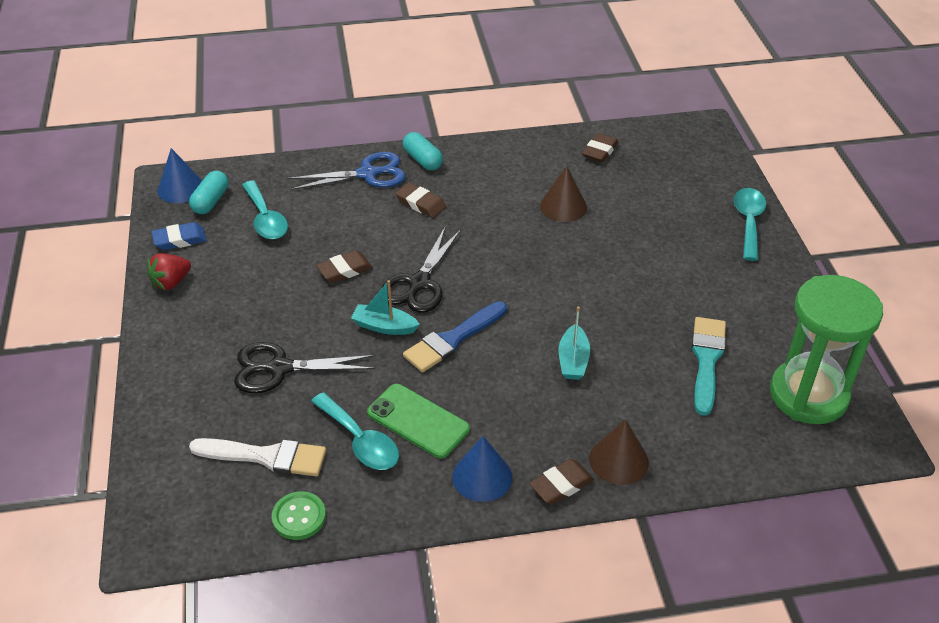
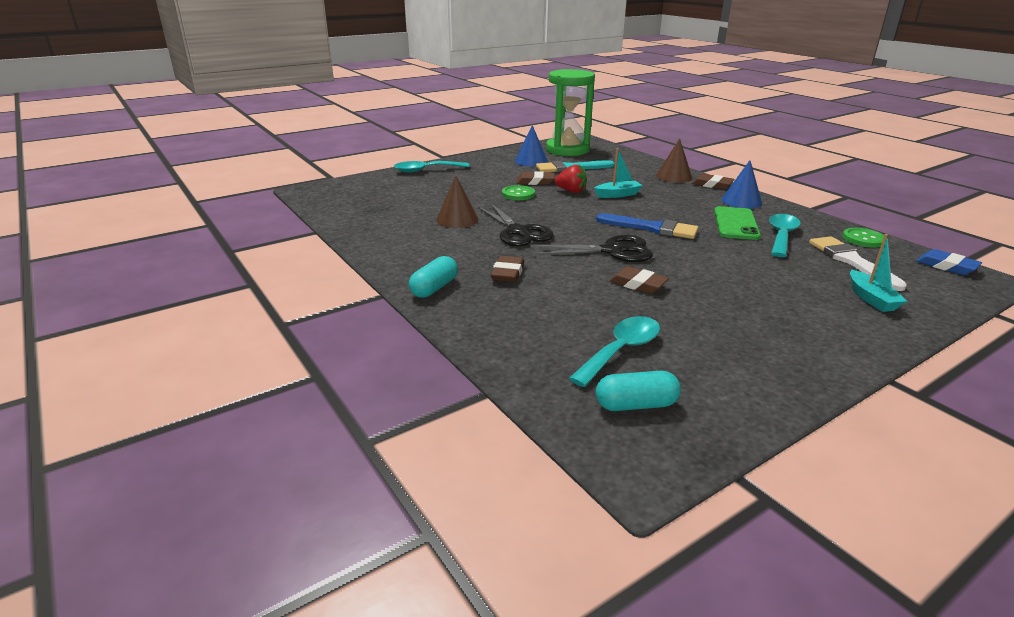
camera: 115 degrees left, 15 degrees down
(171, 282) = (788, 375): red strawberry -> red strawberry (571, 191)
(180, 188) = (640, 446): blue cone -> blue cone (531, 161)
(180, 239) = (725, 399): blue eraser -> blue eraser (946, 266)
(280, 368) = (779, 280): black scissors -> black scissors (518, 232)
(367, 174) = (484, 312): blue scissors -> none
(384, 326) = (675, 252): turquoise boat -> turquoise boat (871, 299)
(600, 151) = (365, 218): brown eraser -> brown eraser (535, 182)
(618, 272) = (518, 194): none -> green button

